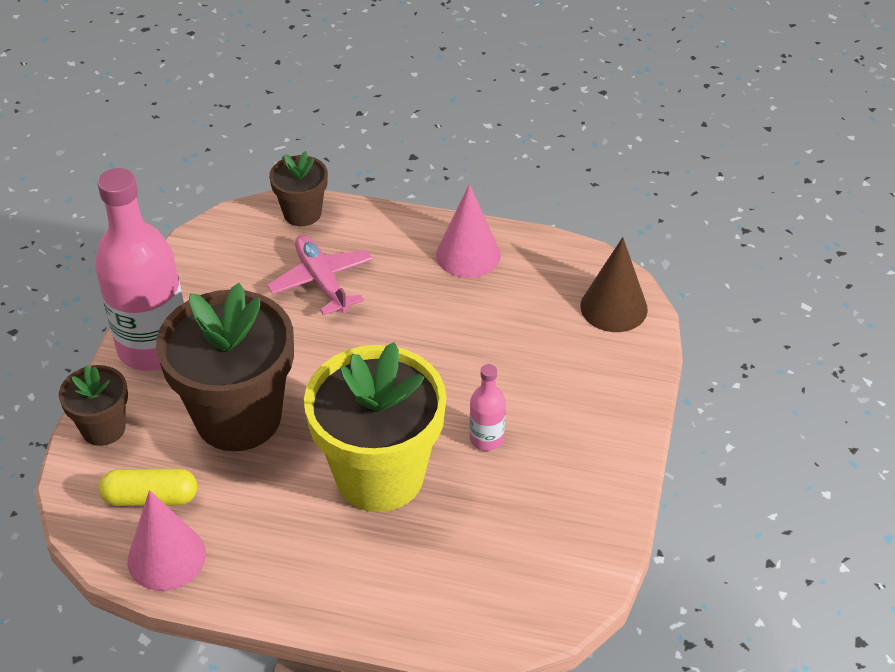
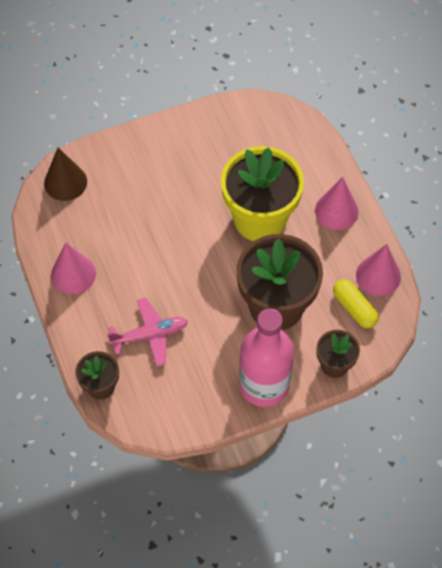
camera: 125 degrees left, 15 degrees up
(310, 575) = (336, 211): none -> pink cone
(322, 281) = (150, 335): pink plane -> pink plane turned 135 degrees counterclockwise
(486, 438) = (201, 188): pink bottle -> none

